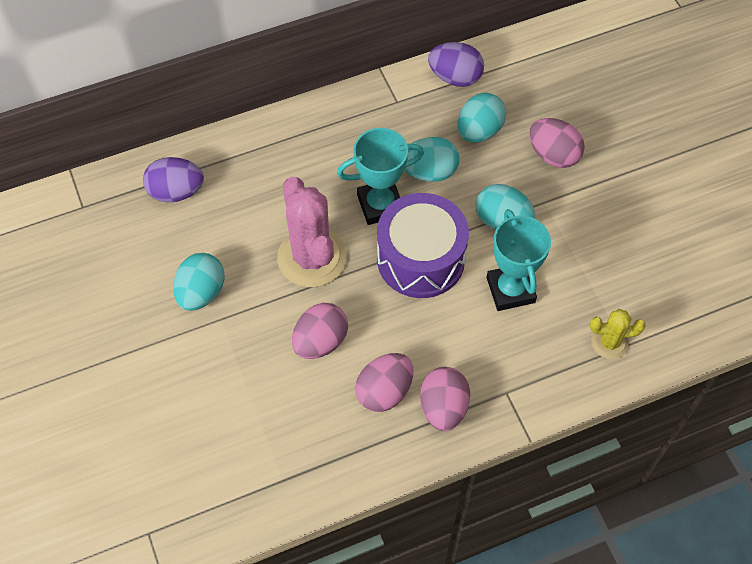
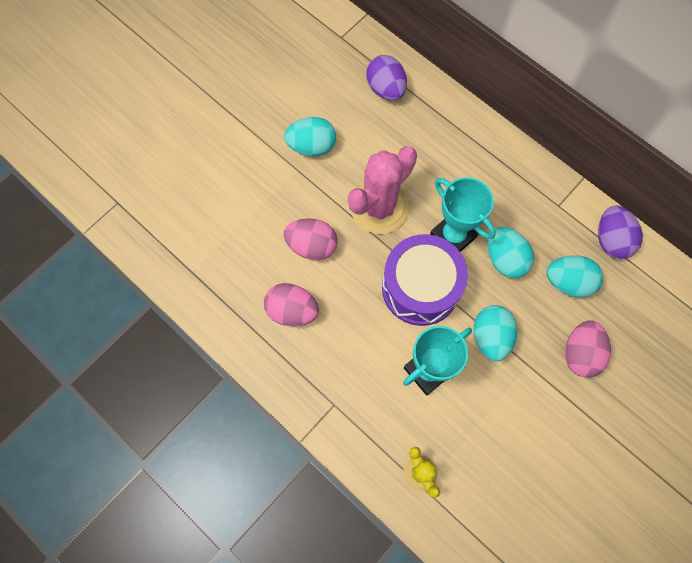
camera: 65 degrees right, 10 degrees up
(443, 407) = (299, 360): pink egg -> none

